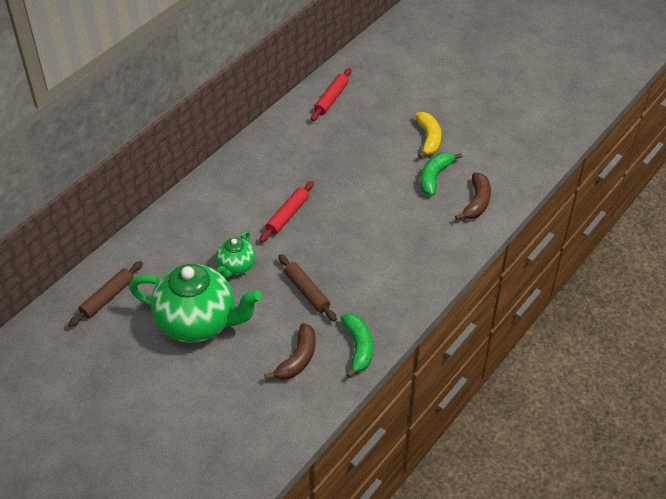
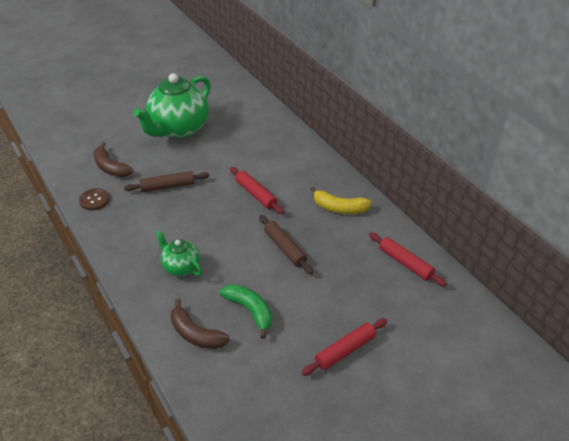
camera: 110 degrees right, 5 degrees down
(107, 298) = (228, 96): brown rolling pin -> brown rolling pin (285, 248)
(236, 267) = (218, 156): green teapot -> green teapot (181, 267)
(358, 347) = (94, 200): green banana -> brown button
(428, 139) = (310, 326): yellow banana -> yellow banana (339, 208)
(440, 115) = (345, 350): none -> red rolling pin

